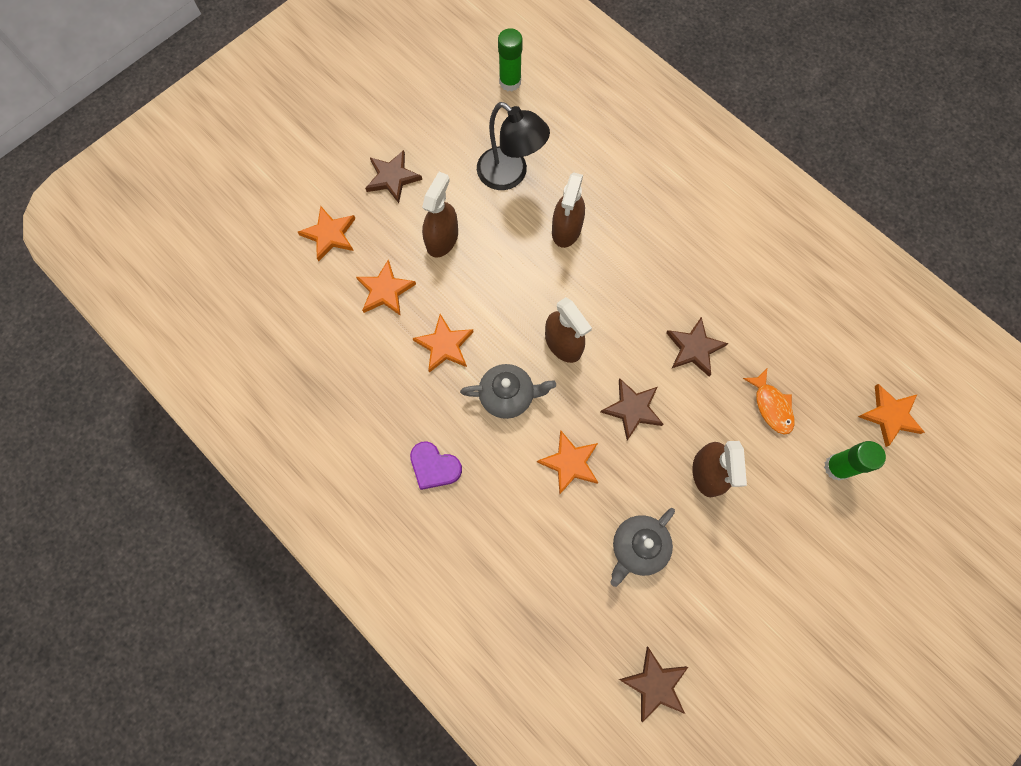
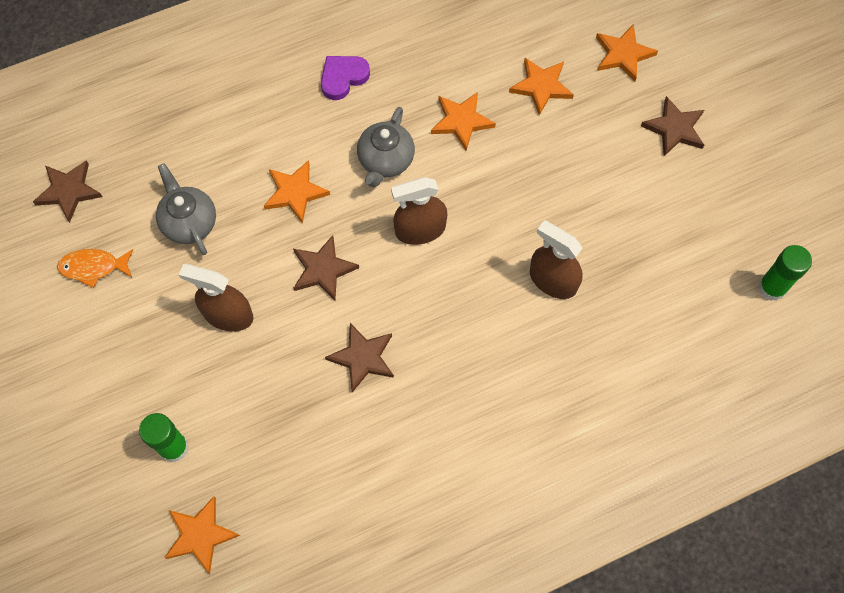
camera: 110 degrees right, 5 degrees down
(442, 239) = (583, 154): brown spray bottle -> none
(510, 175) = (641, 246): black lamp -> none
(771, 406) = (266, 410): orange fish -> orange fish (93, 267)

